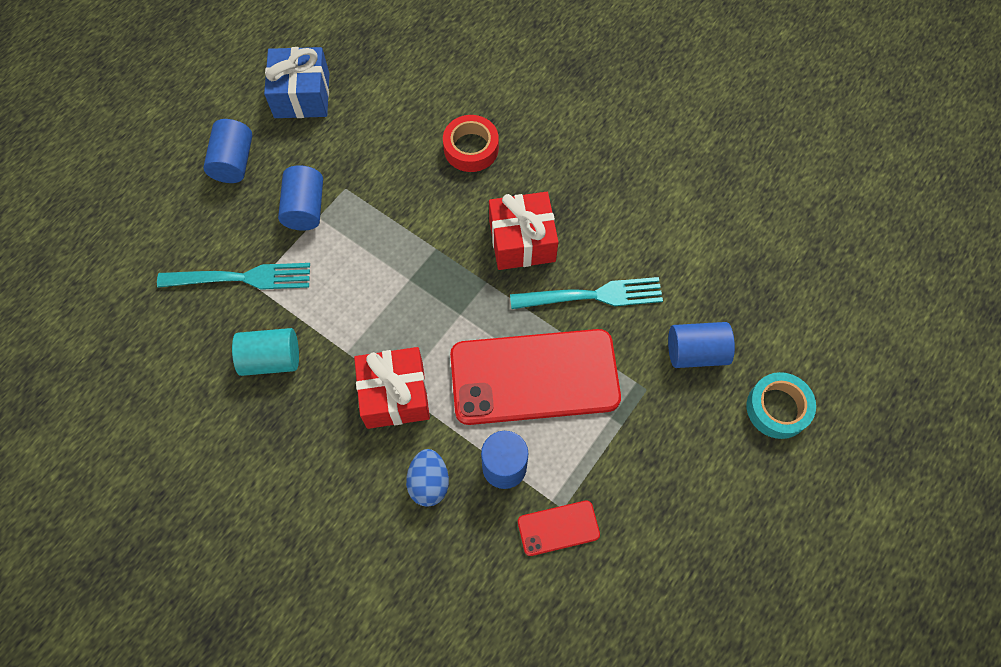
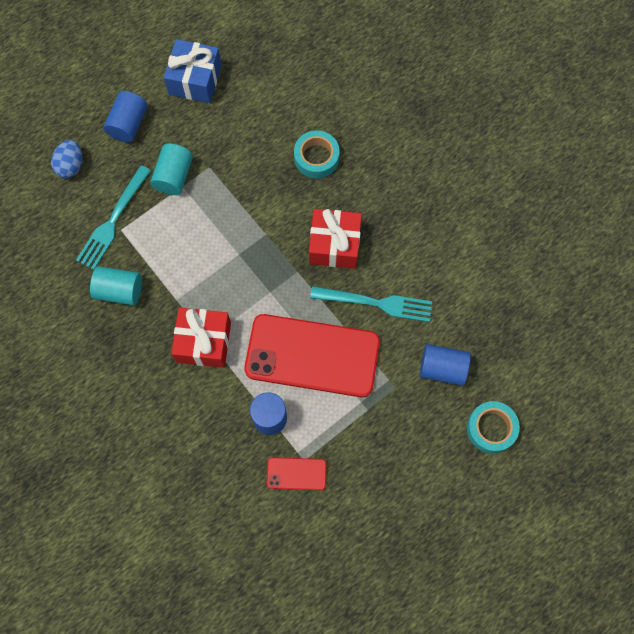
camera: 15 degrees right, 5 degrees up
(242, 278) = (113, 221): turquoise fork -> turquoise fork turned 105 degrees clockwise
(305, 208) = (174, 176): blue cylinder -> turquoise cylinder
(429, 482) = (211, 415): blue egg -> blue egg (71, 166)
(471, 148) = (316, 157): red tape -> turquoise tape

